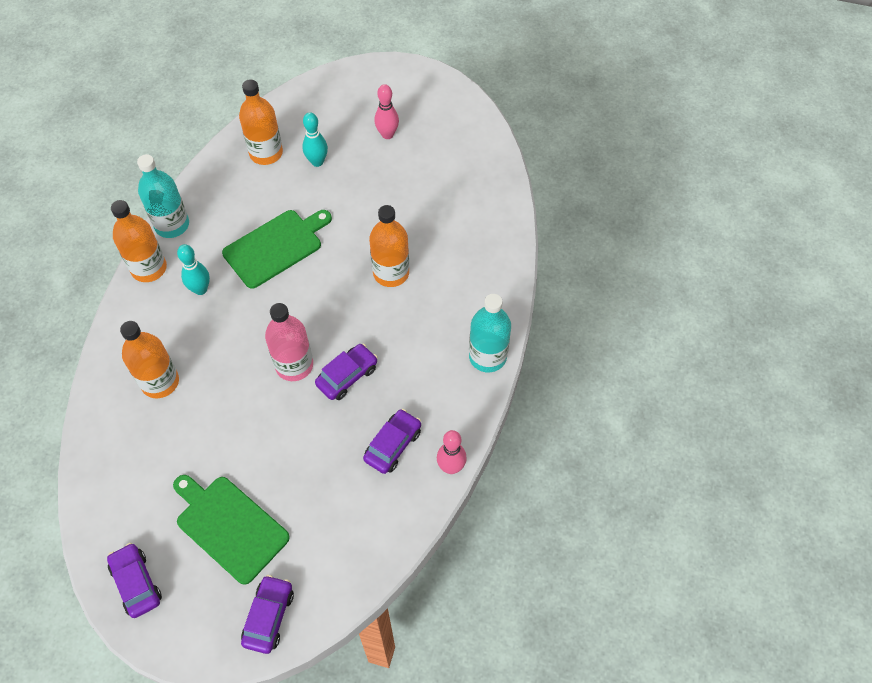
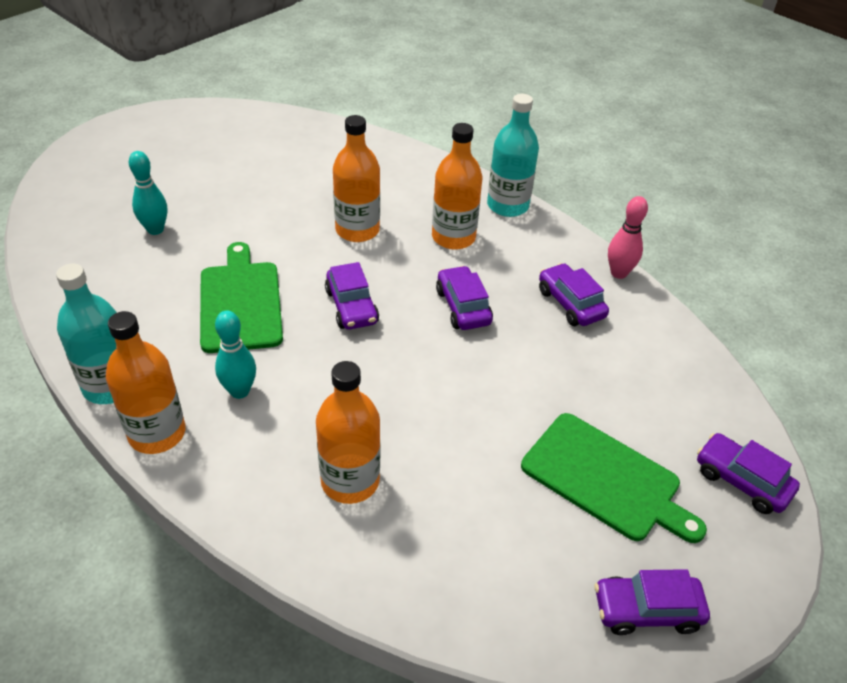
camera: 65 degrees left, 15 degrees down
(229, 526) = (605, 478): green cutting board -> green cutting board turned 120 degrees counterclockwise
(266, 153) = (95, 264): orange bottle -> orange bottle (453, 237)
(294, 365) = (418, 344): pink bottle -> none
(308, 309) = (351, 307): none -> purple car
(387, 134) = (177, 170): pink bowling pin -> none

